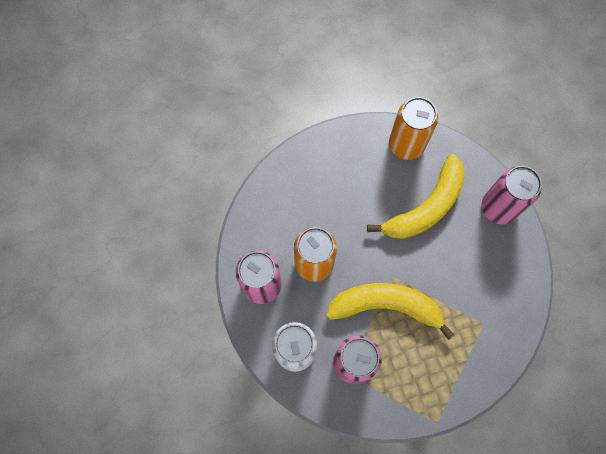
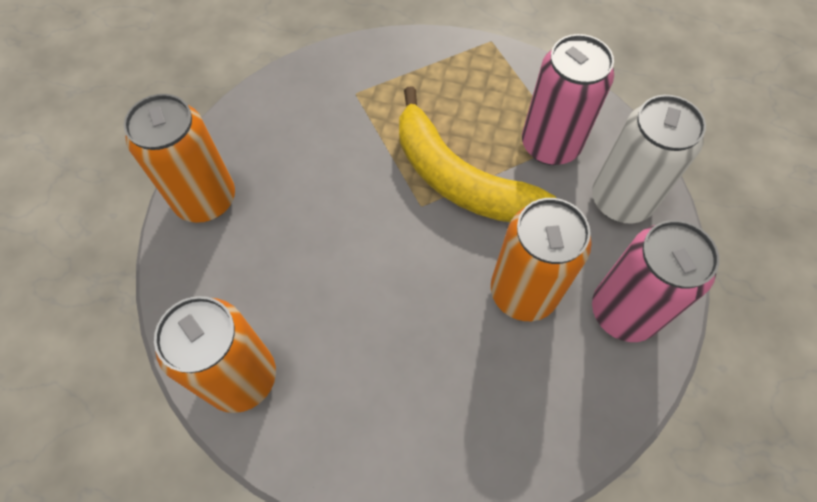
camera: 145 degrees left, 10 degrees down
(426, 207) = (299, 264): yellow banana -> none
(498, 207) = (205, 199): pink can -> orange can

